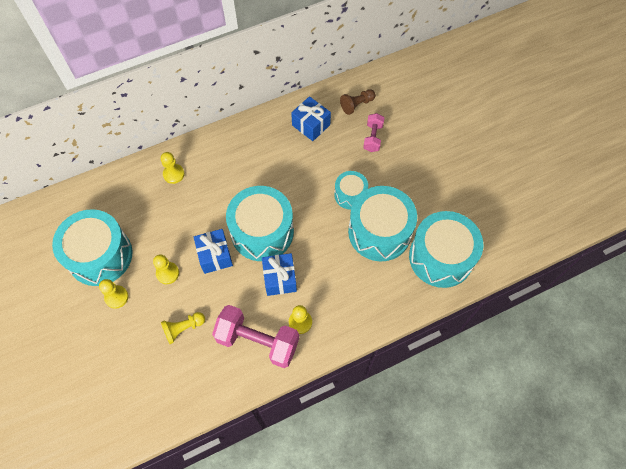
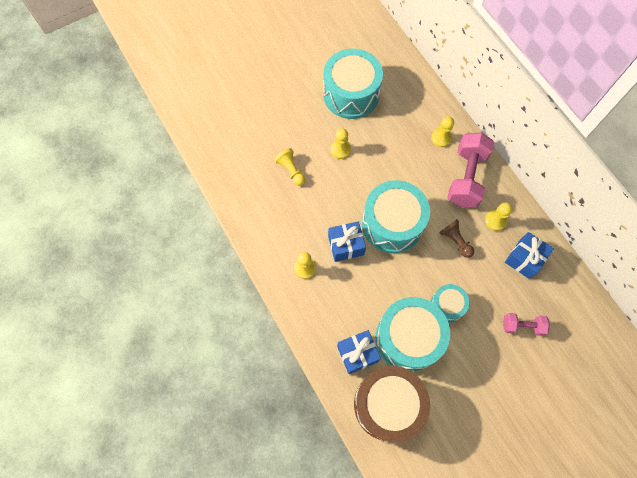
camera: 85 degrees right, 5 degrees up
(116, 297) = (314, 114): yellow pawn -> yellow pawn (495, 220)
(215, 256) = (362, 186): blue gift -> blue gift (357, 354)
(258, 341) = (284, 233): pink dumbbell -> pink dumbbell (466, 177)
(357, 105) = (562, 306): brown pawn -> brown pawn (455, 241)
(441, 257) = (388, 405): turquoise drum -> brown drum

